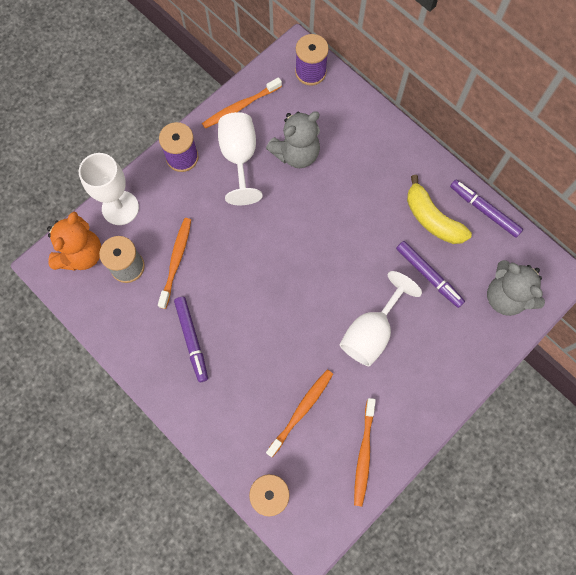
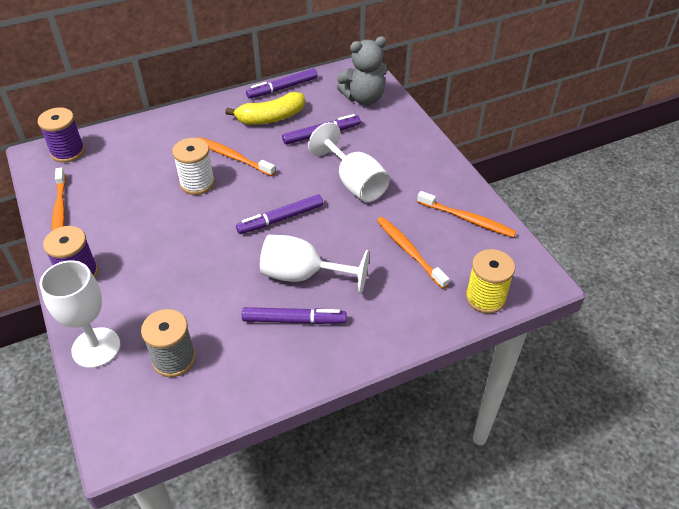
camera: 70 degrees left, 25 degrees down
(81, 254) = (128, 404): orange teddy bear -> none
(176, 260) = (195, 310): orange toothbrush -> orange toothbrush (233, 157)
(239, 158) = (116, 227): white goblet -> white goblet (303, 275)
(296, 154) = (144, 184): grey teddy bear -> none
(298, 284) = (280, 219): none -> purple marker
(315, 195) = (197, 183): none -> white spool

